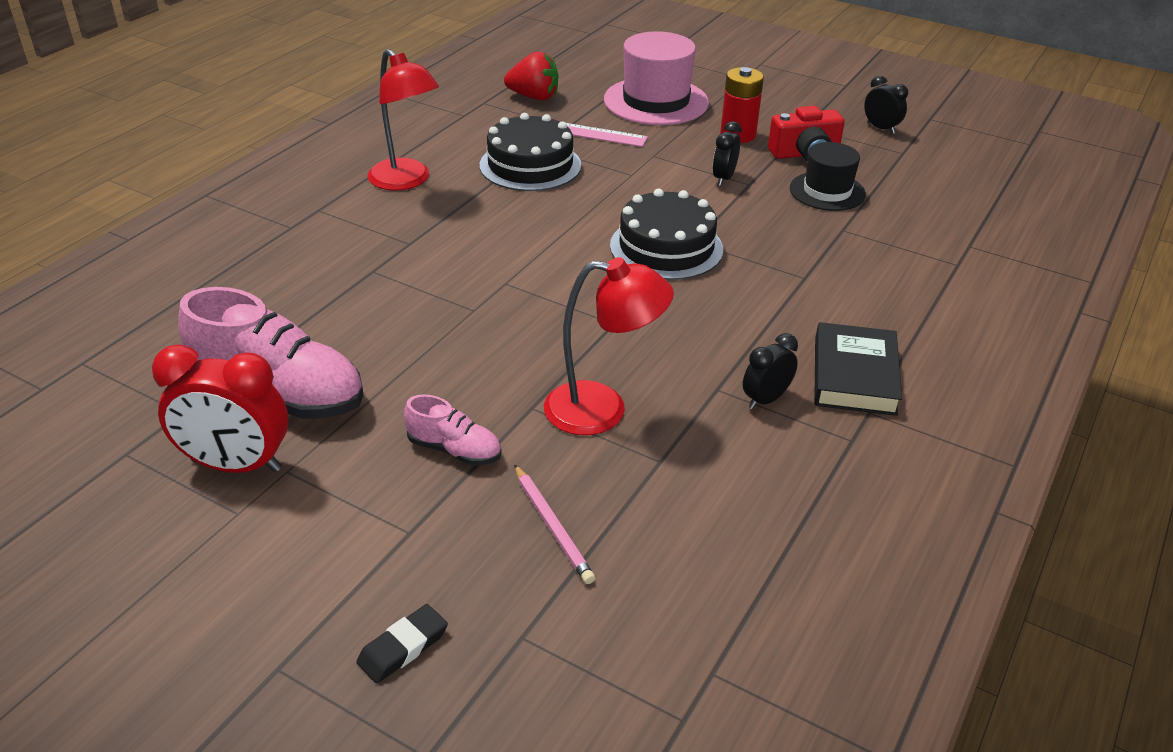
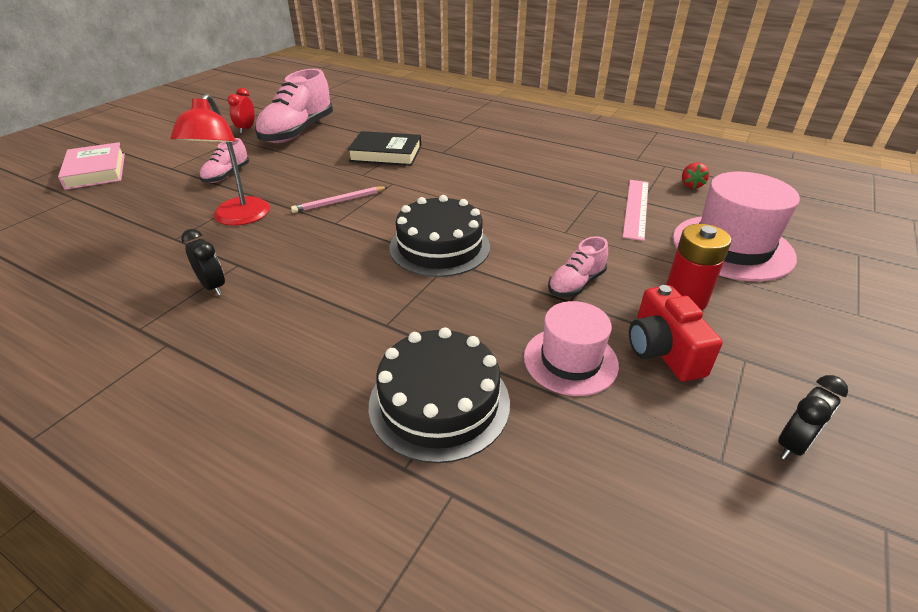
camera: 90 degrees right, 0 degrees up
(236, 465) = (246, 129): red clock -> red clock, size x0.55
(403, 647) = (96, 171): black eraser -> pink book
(406, 181) = (523, 146): red lamp -> none
(530, 165) = (563, 187): black cake -> black cake (439, 402)
(534, 97) = (691, 185): red strawberry -> red strawberry, size x0.58
(552, 526) = (144, 204): pink pencil -> pink pencil (339, 202)
(723, 178) = (576, 284): black clock -> pink shoe
(827, 191) = (570, 360): black hat -> pink hat
(854, 376) = (220, 340): black book -> black book (386, 154)

